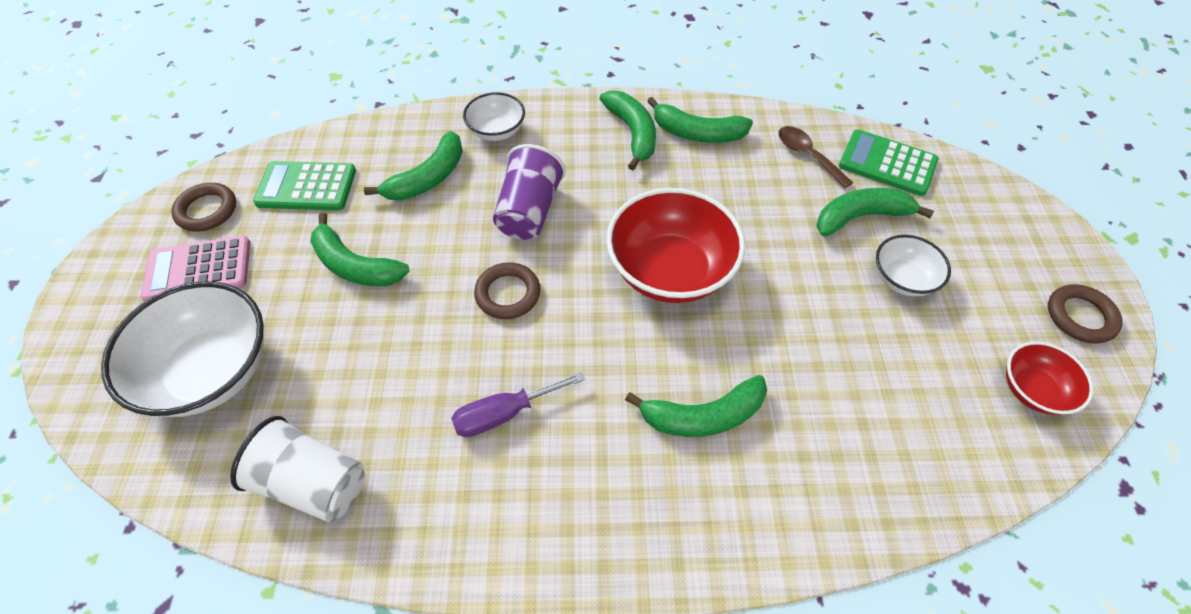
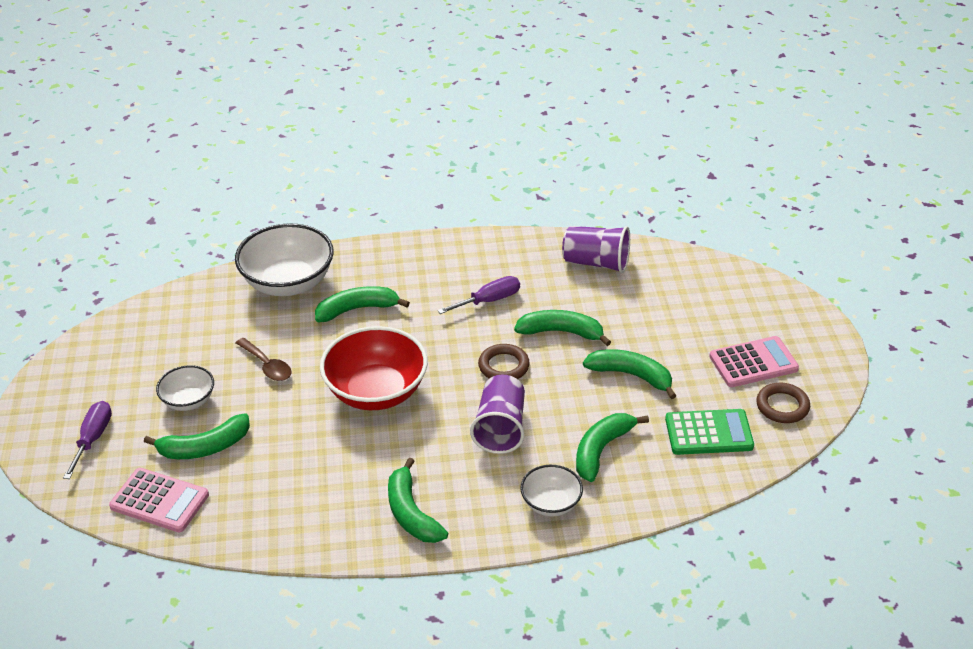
camera: 175 degrees right, 15 degrees down
(211, 371) = (696, 306): white bowl -> white bowl (288, 282)
(313, 483) = (596, 263): white cup -> purple cup
(697, 133) = (344, 519): green banana -> green banana (561, 332)
(807, 155) = (236, 503): brown spoon -> brown spoon (267, 366)
(887, 163) = (159, 501): green calculator -> pink calculator
(995, 238) = (93, 439): none -> purple screwdriver
(1032, 390) = (127, 339): red bowl -> none
(1080, 317) = (61, 385): brown ring -> none

